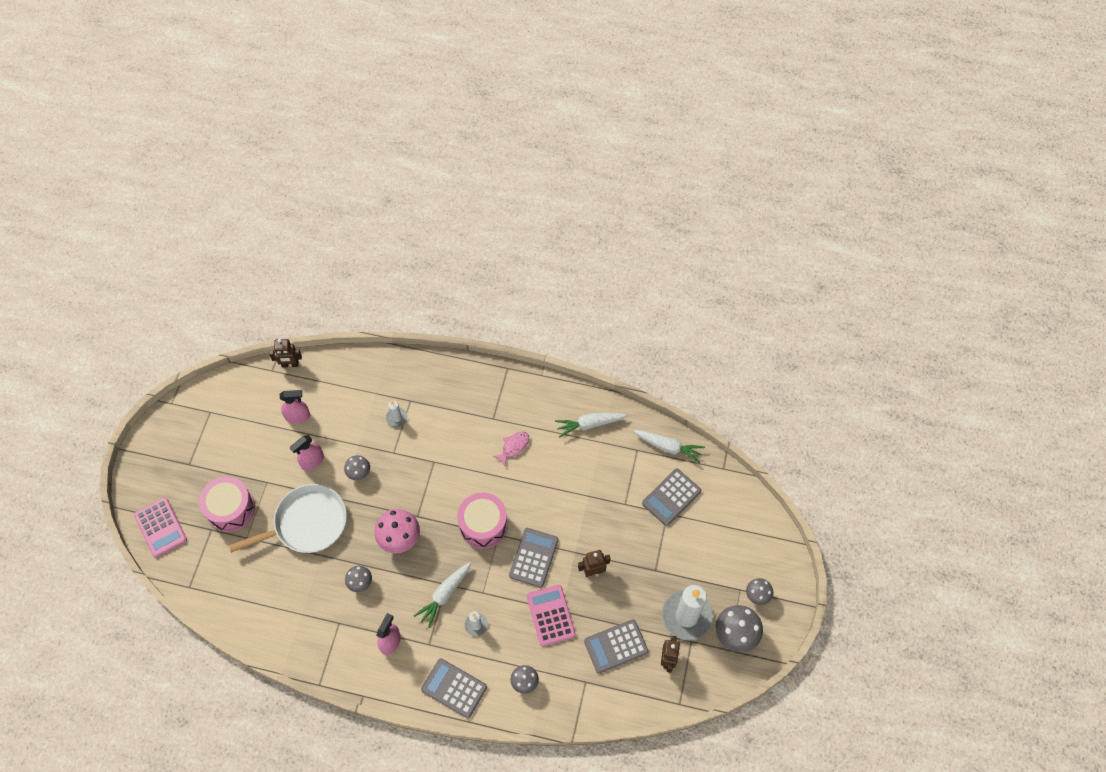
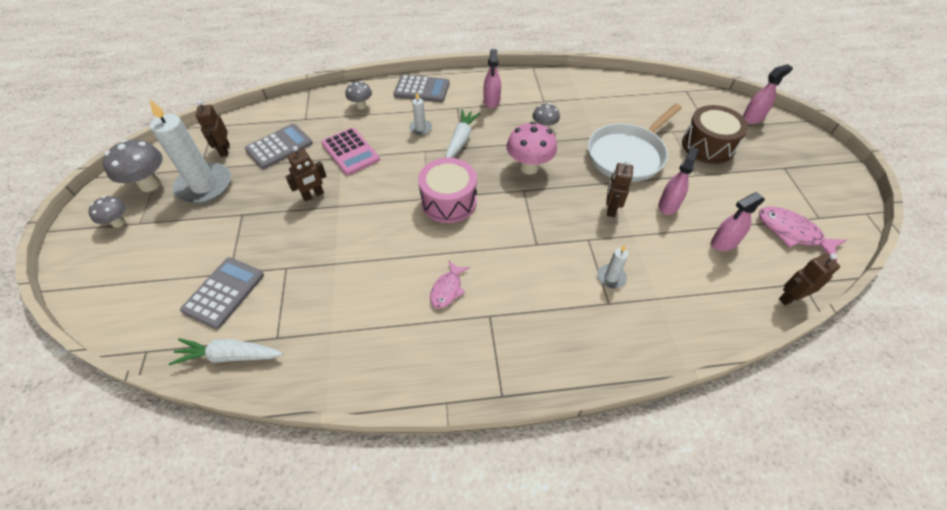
camera: 160 degrees right, 10 degrees down
(160, 527) = (753, 118): pink calculator -> pink spray bottle
(231, 509) = (708, 146): pink drum -> brown drum
(242, 407) = (792, 233): none -> pink fish
(359, 473) = (611, 209): grey mushroom -> brown robot
(533, 557) = (382, 189): grey calculator -> none
(589, 424) = (352, 351): white carrot -> none

